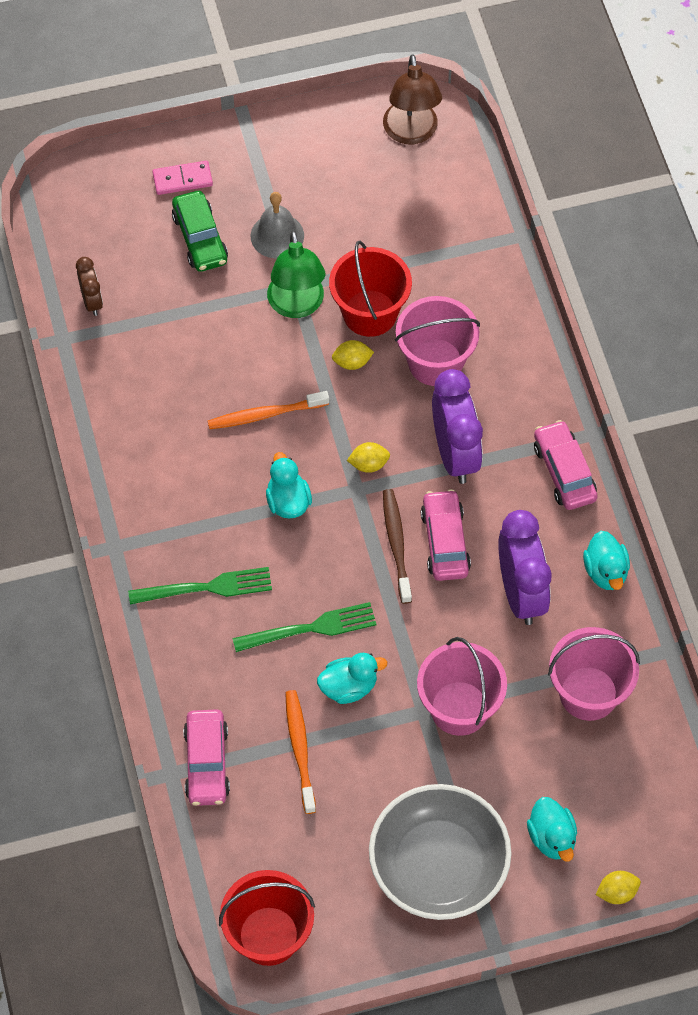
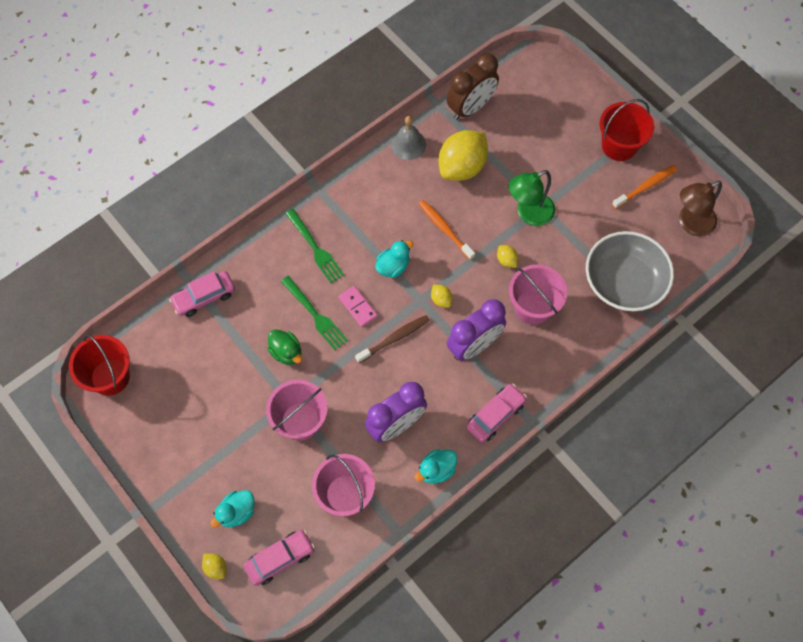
camera: 65 degrees right, 5 degrees up
(92, 301) = (470, 108): brown clock -> brown clock, size x1.90
(181, 353) = (462, 167): none -> yellow lemon
(182, 180) = (579, 116): pink domino -> pink domino (358, 307)
(200, 238) = (545, 143): green car -> none
(277, 235) = (571, 182): grey bell -> grey bell (408, 144)
(300, 750) = (234, 343): orange toothbrush -> orange toothbrush (645, 186)
(349, 687) = (286, 352): turquoise duck -> green duck
(370, 313) = (546, 255): red bucket -> red bucket (619, 145)
(438, 866) = (191, 453): grey bowl -> grey bowl (624, 282)
(445, 541) = (410, 365): pink car -> pink car (280, 559)

